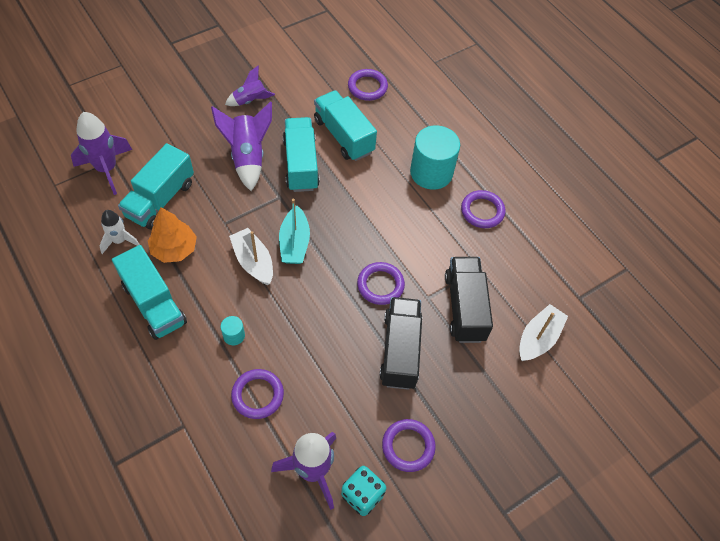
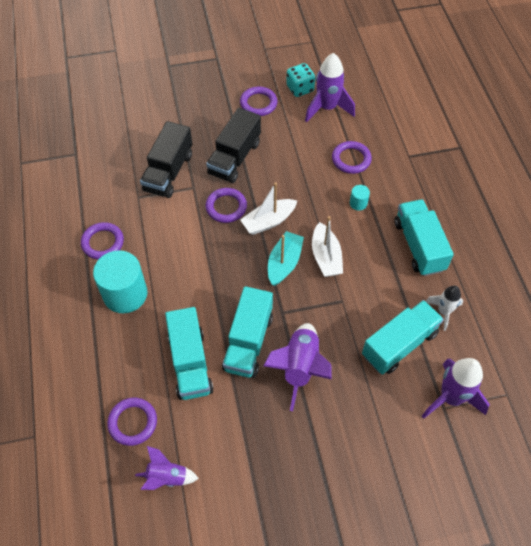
camera: 155 degrees left, 0 degrees up
(174, 249) = (394, 289): orange tree -> none
(250, 101) = (275, 445): purple rocket -> purple rocket (167, 477)
(538, 338) = (128, 137): white boat -> white boat (268, 221)

